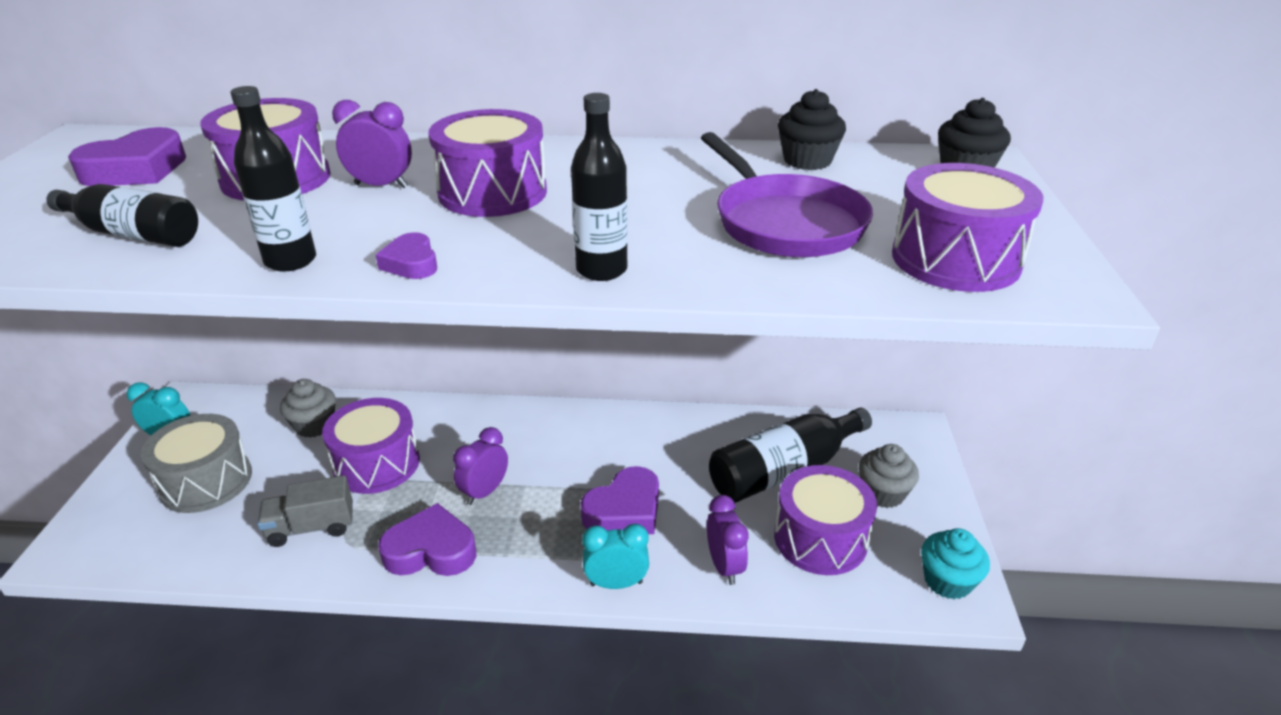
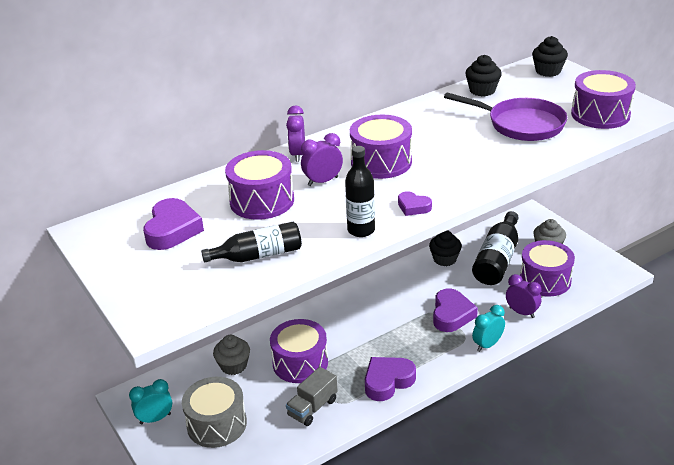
camera: 35 degrees left, 0 degrees up
(484, 492) = (375, 344): purple clock -> purple clock (297, 154)
(601, 270) = (491, 175): black bottle -> none
(712, 431) = (444, 259): none -> black cupcake
(947, 581) = (608, 269): turquoise cupcake -> none

